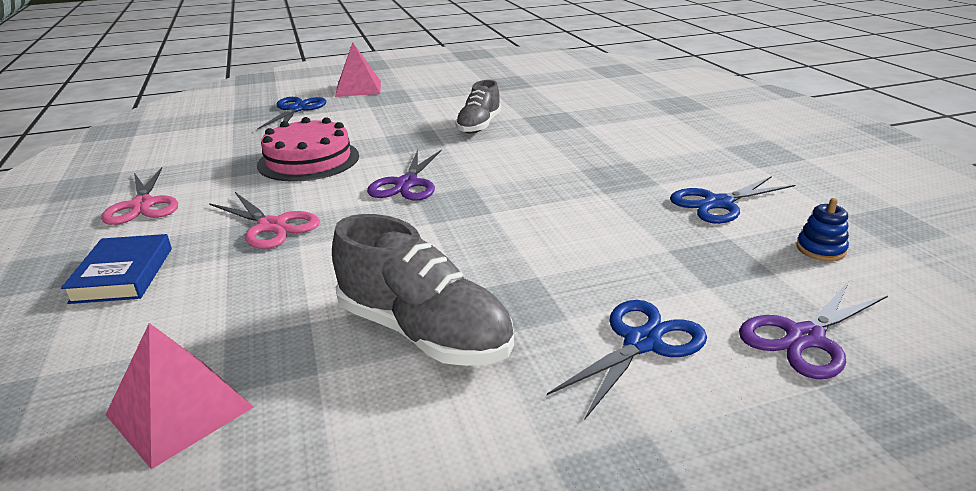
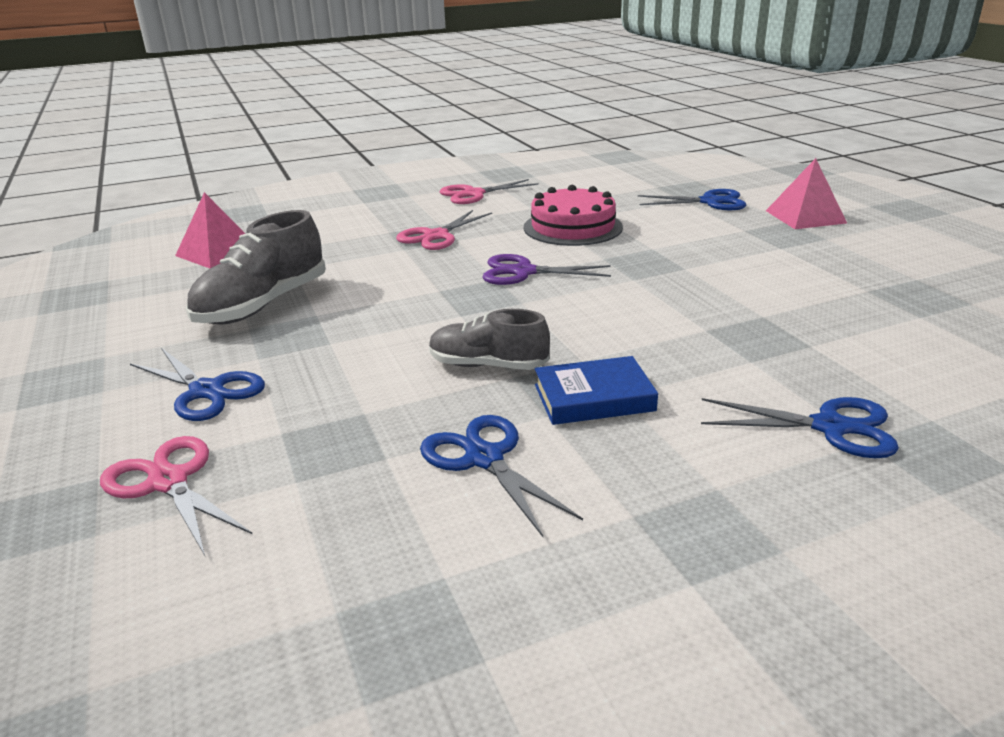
camera: 85 degrees right, 0 degrees up
(123, 275) = (370, 210): blue book -> blue book (593, 397)
(479, 126) = (710, 291): grey shoe -> grey shoe (488, 365)
(658, 118) = (830, 427): none -> blue scissors
(805, 338) = (168, 482): purple scissors -> pink scissors
(820, 249) = (342, 530): blue stacking toy -> none

